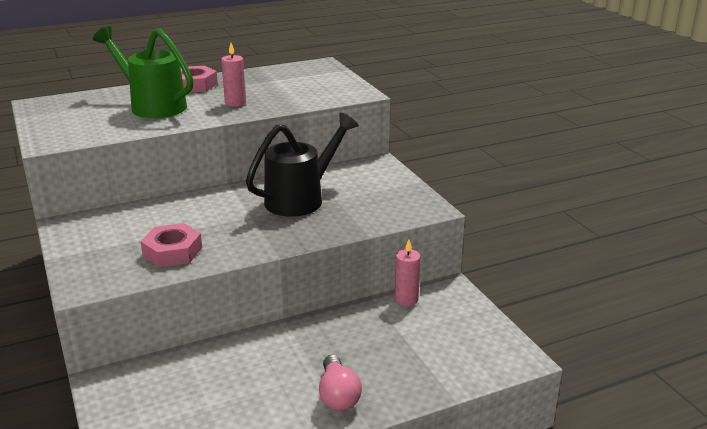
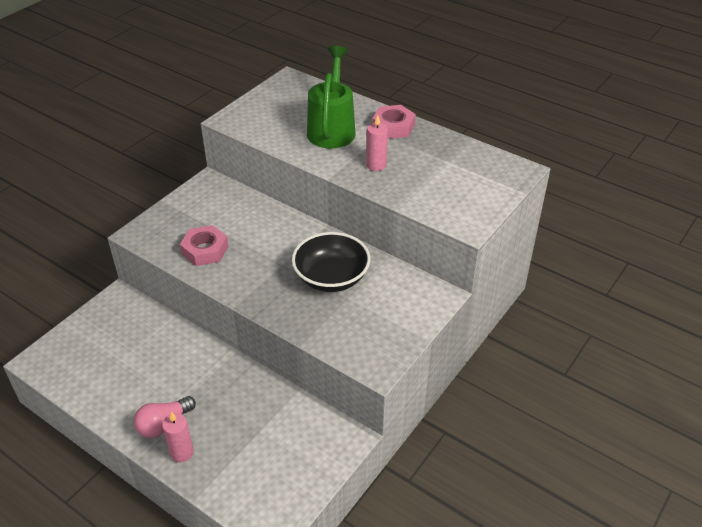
camera: 60 degrees right, 15 degrees up
(300, 199) = (331, 277): black watering can -> black bowl
(406, 299) = (310, 414): pink candle -> pink candle (182, 452)

